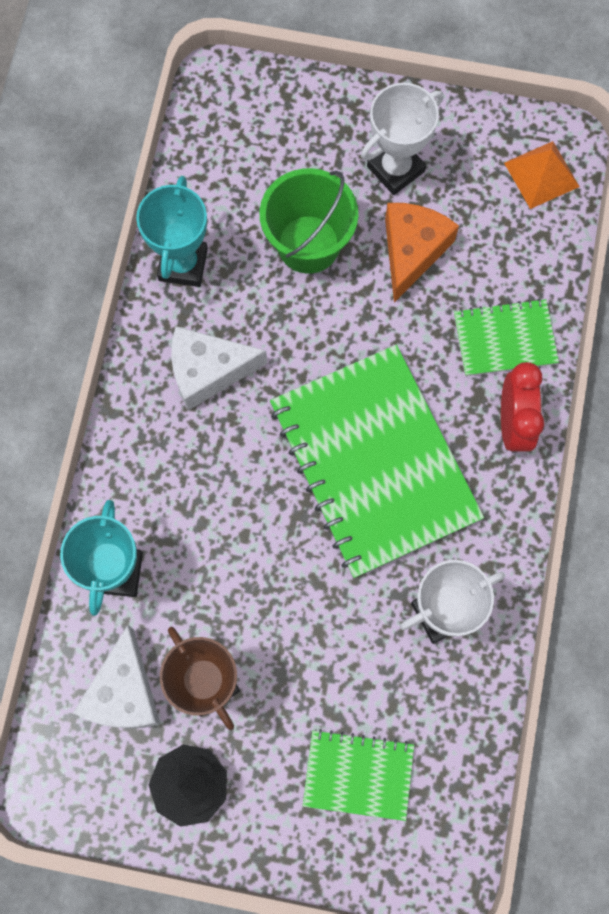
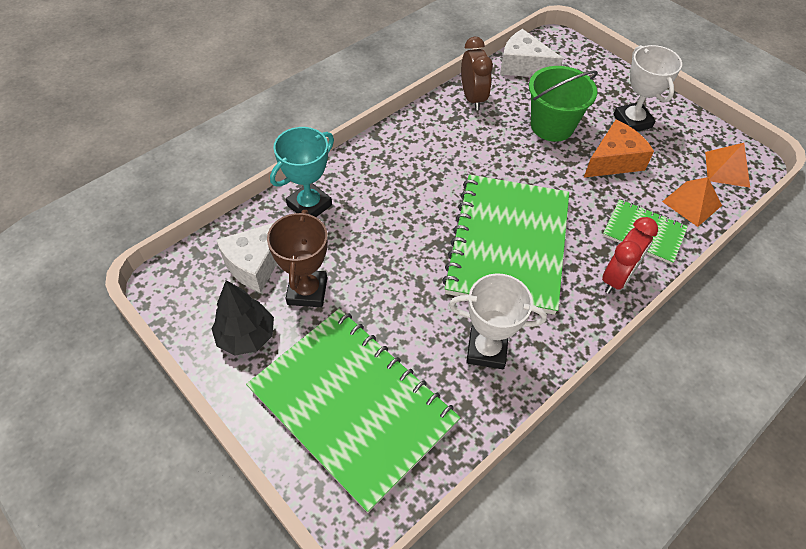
camera: 35 degrees right, 20 degrees down
(183, 264) = (472, 98): turquoise trophy -> brown clock
(208, 371) = (445, 148): white cheese -> white cheese (523, 66)
(358, 775) = (352, 406): green notebook -> green notebook, size x2.04
(395, 169) = (632, 121): white trophy -> white trophy turned 75 degrees clockwise
(531, 257) = (692, 203): none -> orange pyramid

